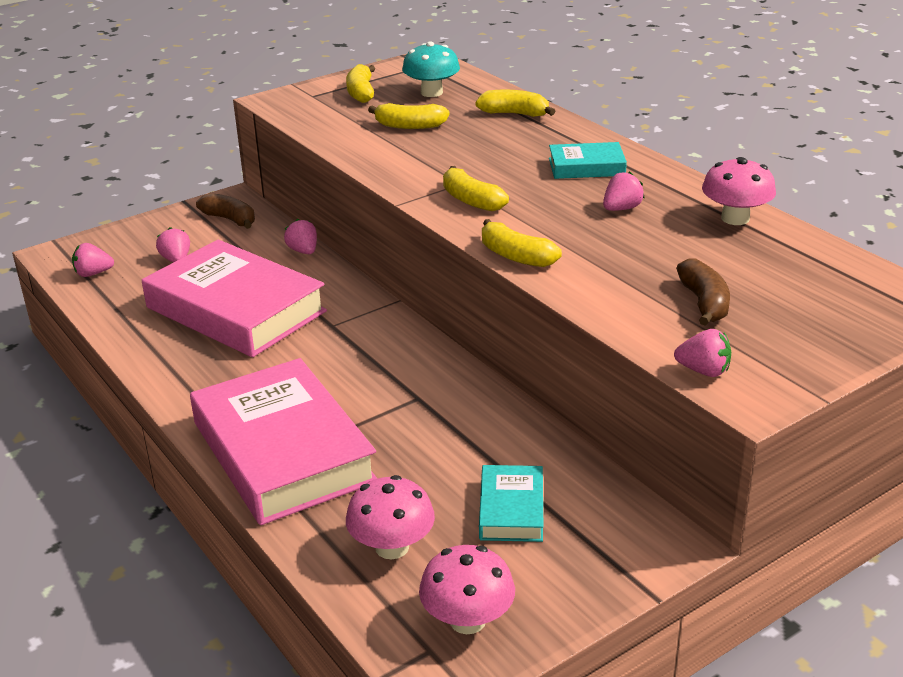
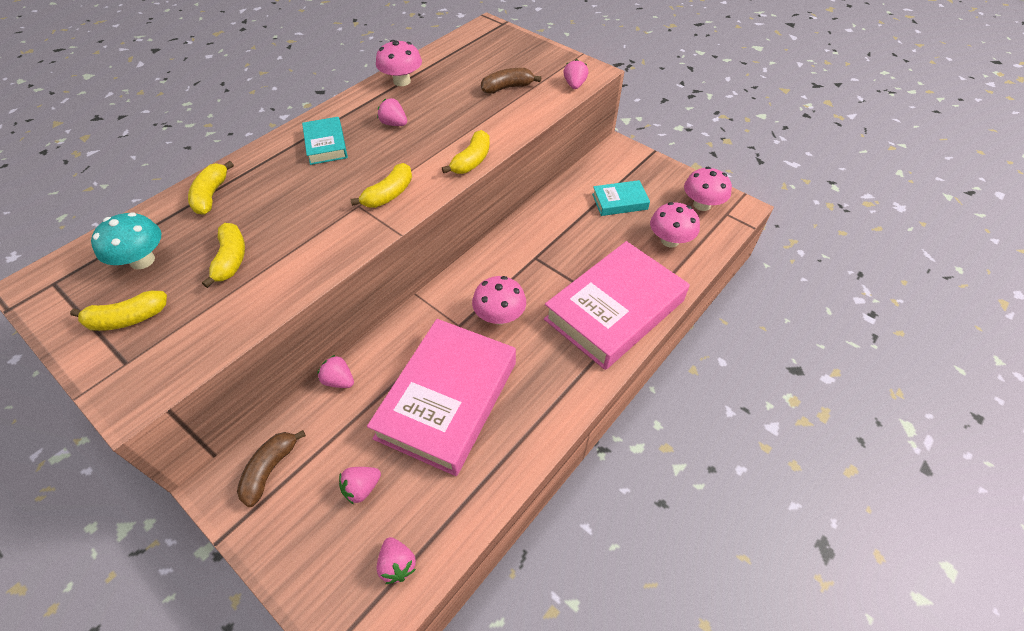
camera: 105 degrees left, 20 degrees up
(303, 251) = (339, 380): pink strawberry -> pink strawberry turned 75 degrees clockwise
(329, 355) = (499, 316): none -> pink mushroom

